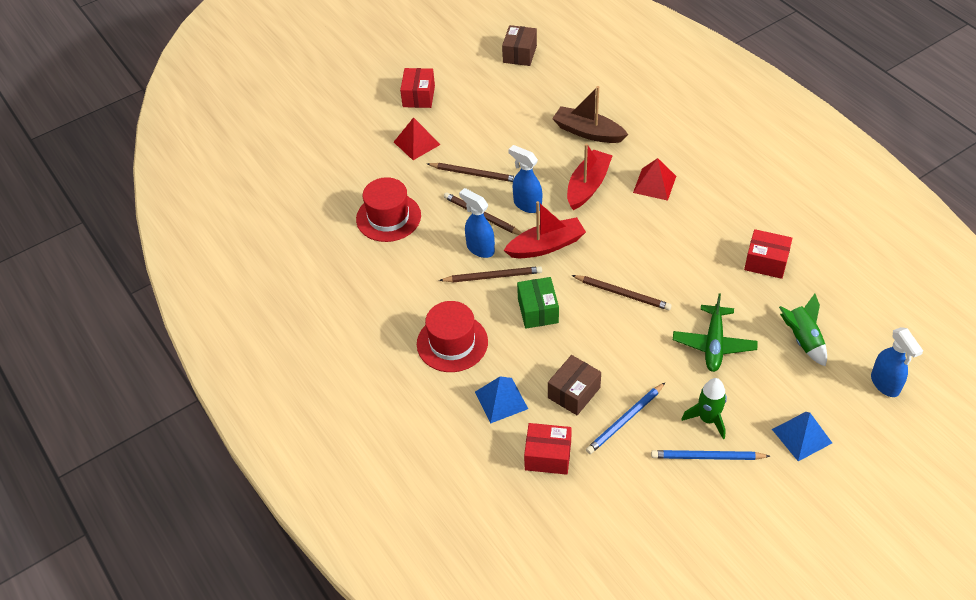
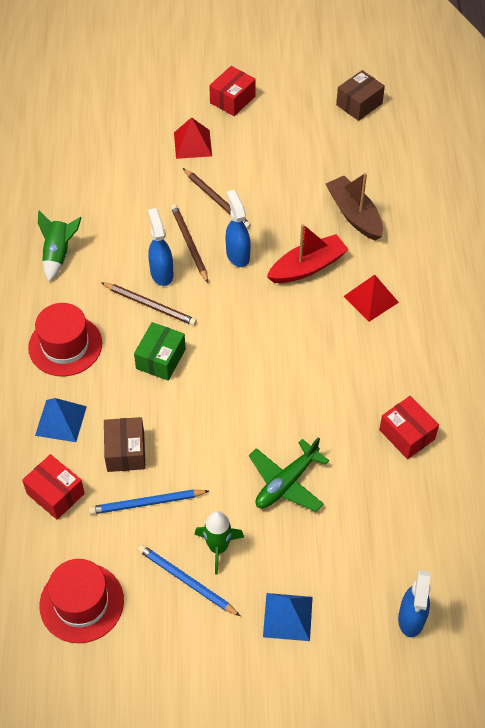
camera: 30 degrees right, 5 degrees up
(388, 217) = (110, 201): red hat -> red hat (81, 603)
(546, 246) = (220, 303): red boat -> none
(574, 393) = (125, 451): brown box -> brown box turned 75 degrees counterclockwise
(622, 294) = (247, 387): brown pencil -> none
(802, 339) = (372, 528): green rocket -> green rocket (58, 254)

